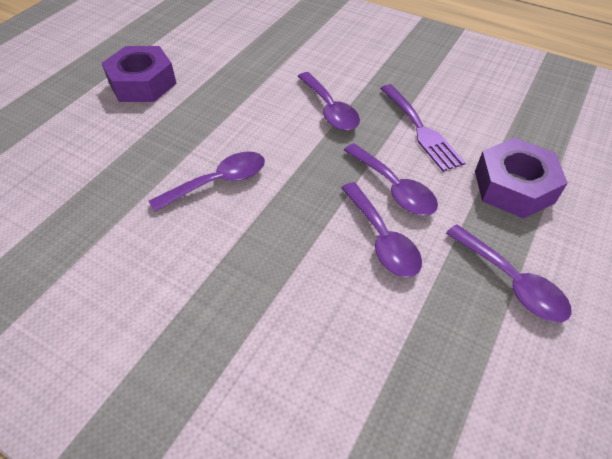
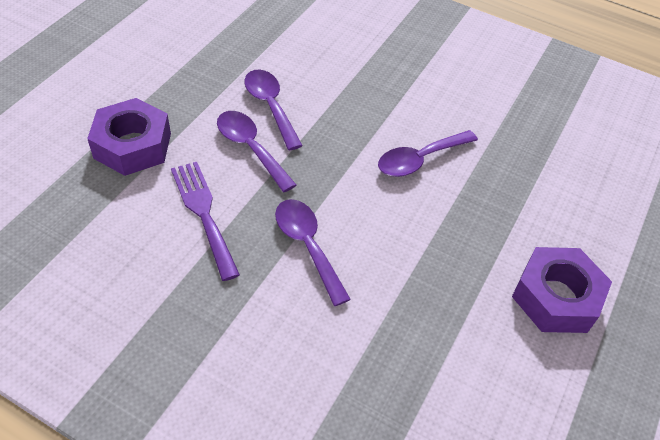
camera: 175 degrees right, 0 degrees up
(511, 281) = (177, 74): purple spoon -> none

